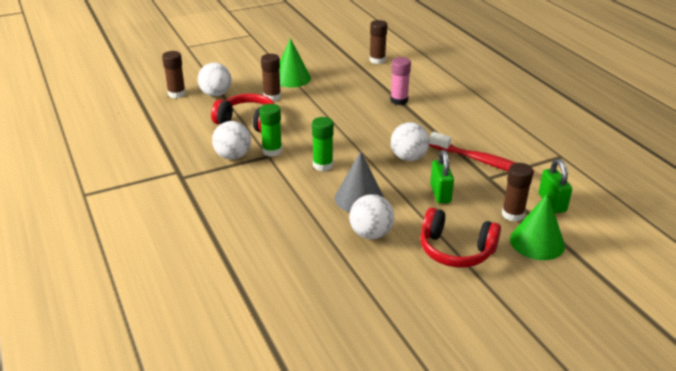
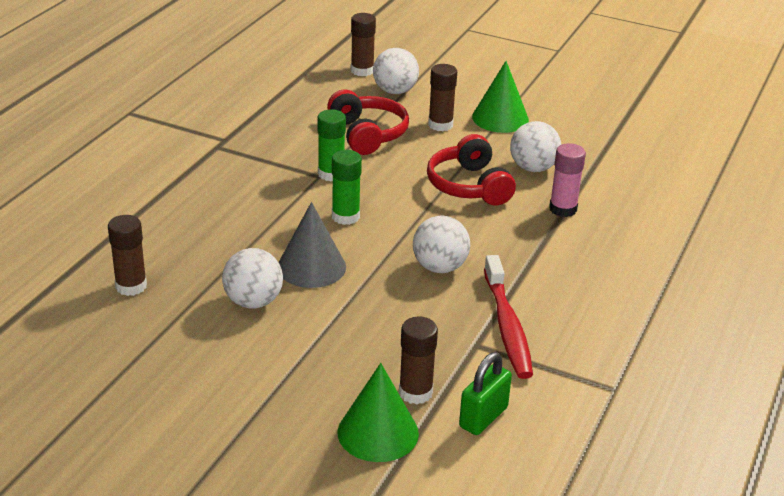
camera: 50 degrees right, 0 degrees up
(233, 156) = (290, 156): white ball -> white ball (533, 168)
(377, 60) = (639, 154): brown glue stick -> brown glue stick (131, 286)
(440, 193) = (392, 320): green padlock -> none
(456, 250) = (289, 373): red headphones -> red headphones (469, 186)

